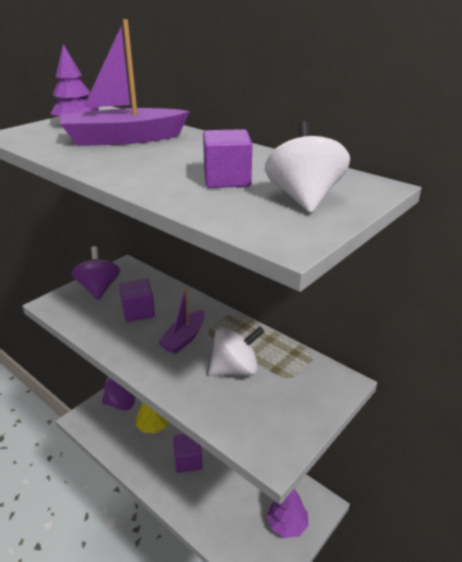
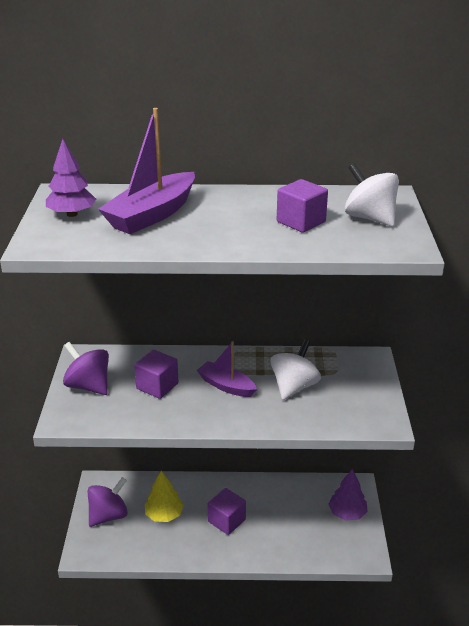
camera: 40 degrees left, 0 degrees up
(184, 338) = (226, 386): purple boat -> purple boat turned 135 degrees clockwise

